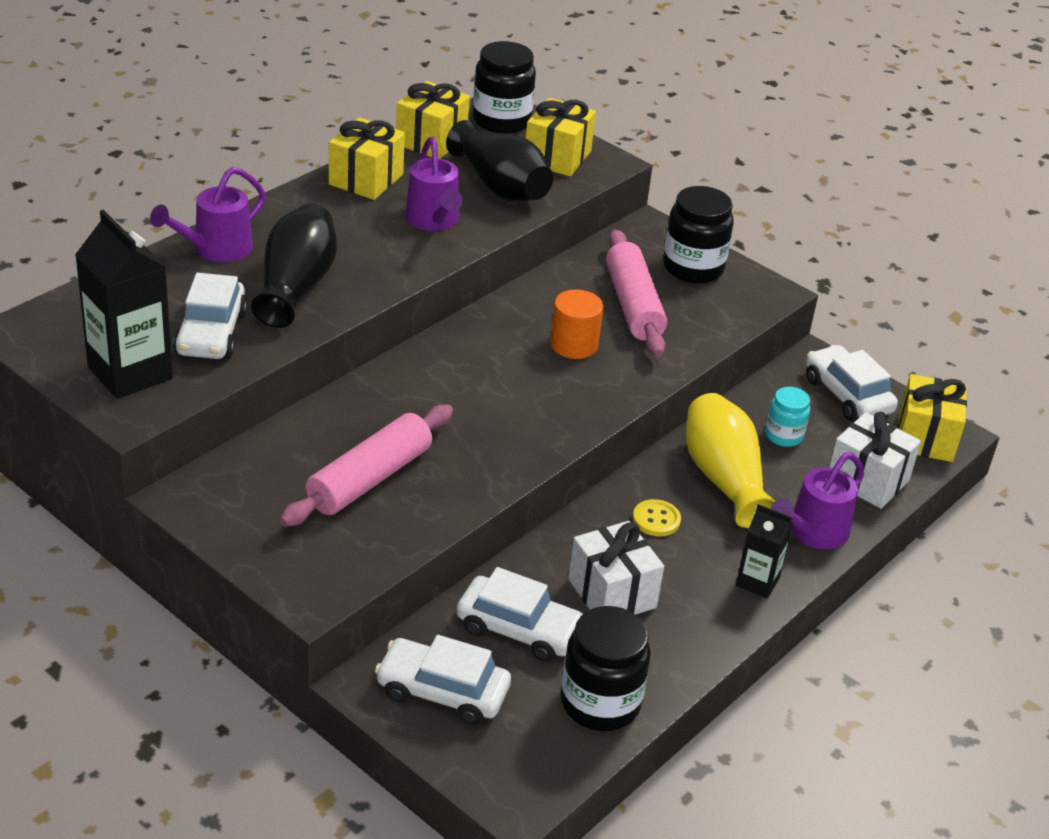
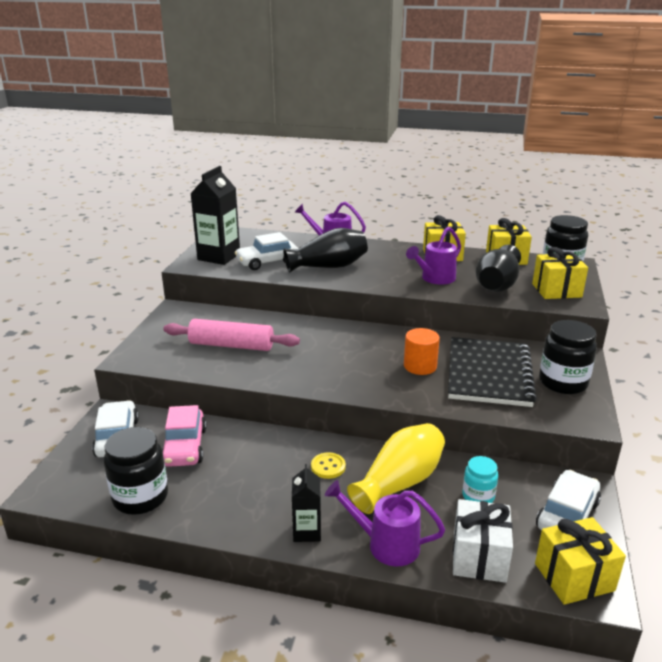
camera: 65 degrees right, 10 degrees down
(519, 629) = (184, 447): white car -> pink car
(612, 593) = (242, 471): white gift -> none
(633, 305) = (489, 374): pink rolling pin -> black notebook

